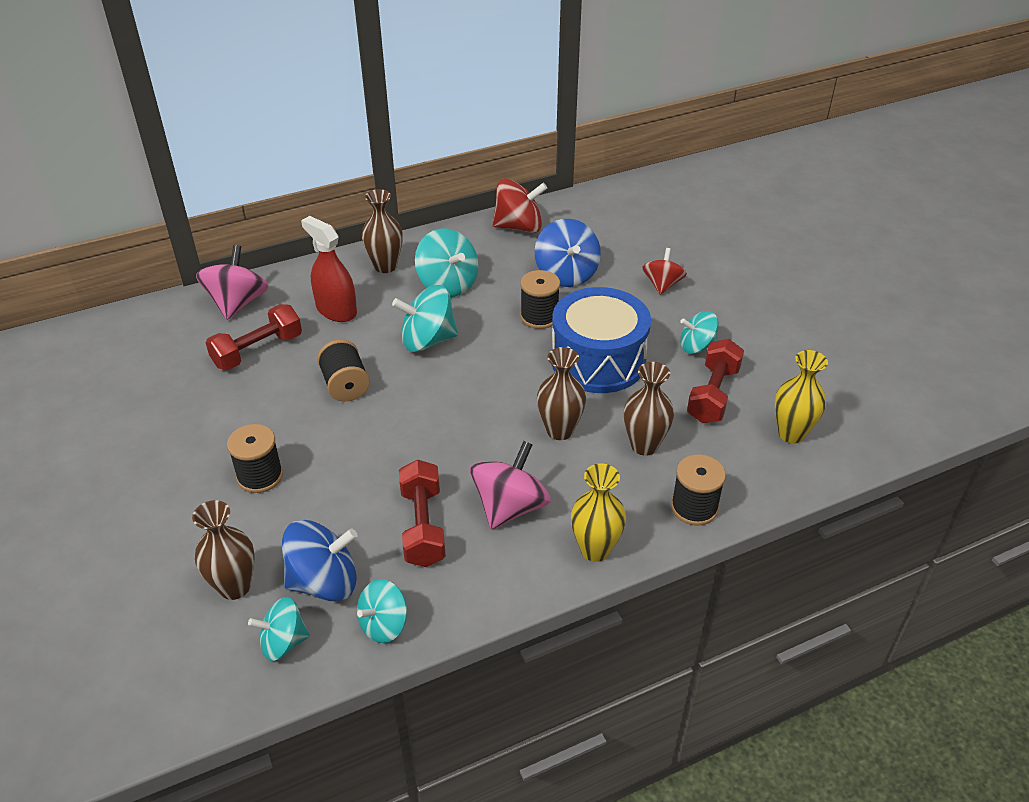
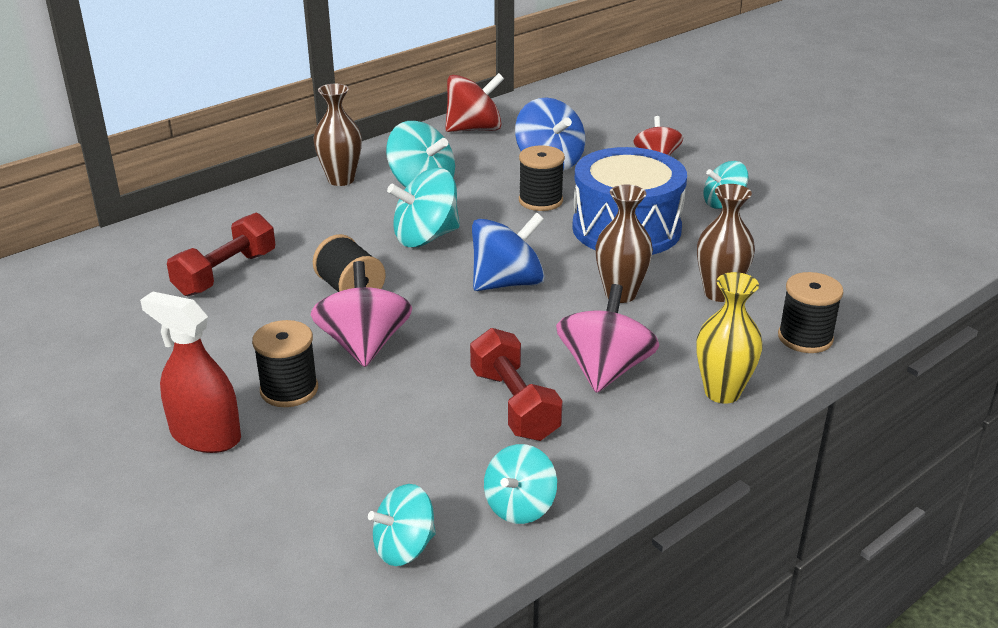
camera: 15 degrees left, 10 degrees down
(235, 587) = (312, 503): brown vase -> none
(237, 303) = (178, 234): pink spinning top -> pink spinning top (364, 345)
(324, 582) = (424, 478): blue spinning top -> blue spinning top (507, 283)
(336, 310) = (303, 225): red spray bottle -> red spray bottle (205, 435)
(713, 394) = (764, 240): red dumbbell -> none
(791, 433) = (864, 260): yellow vase -> none

